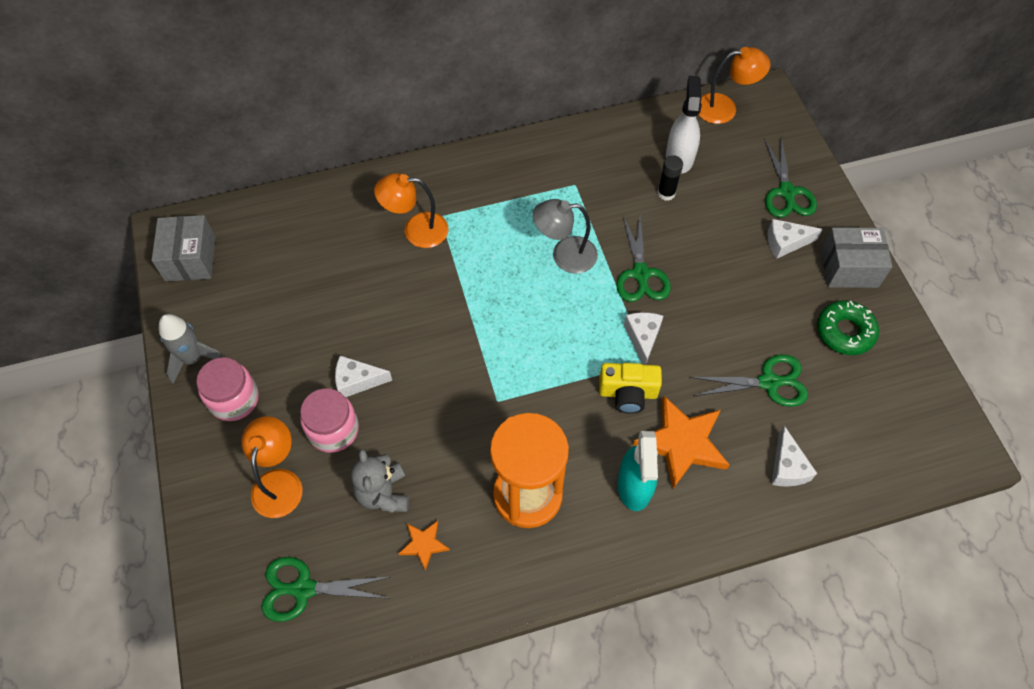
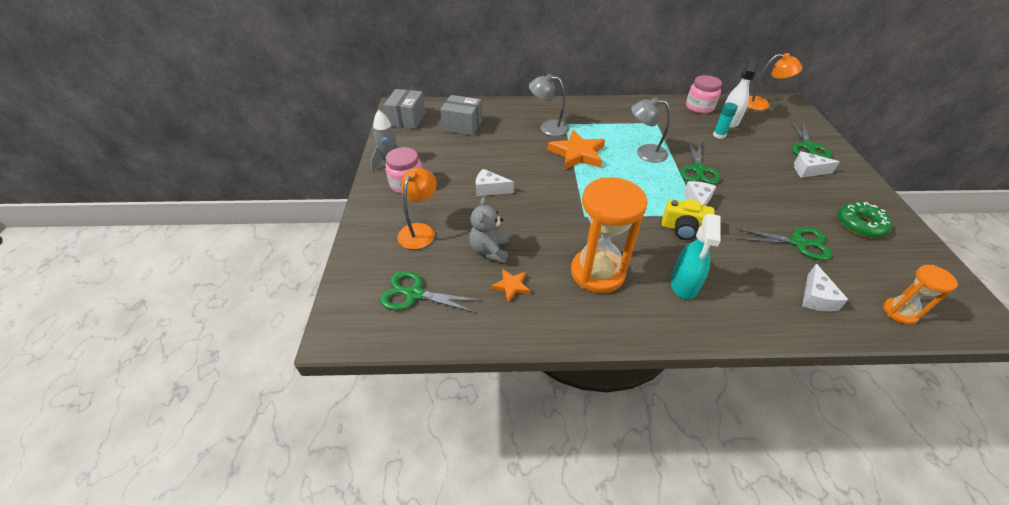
camera: 15 degrees right, 15 degrees down
(333, 430) = (466, 210): pink jar -> pink jar (699, 107)
(416, 230) = (548, 127): orange lamp -> grey lamp
(666, 193) = (719, 135): black glue stick -> turquoise glue stick
(682, 443) = (725, 265): orange star -> orange star (577, 154)
(849, 268) = (859, 191): grey box -> grey box (462, 126)
(877, 465) = (899, 312): none -> orange hourglass

